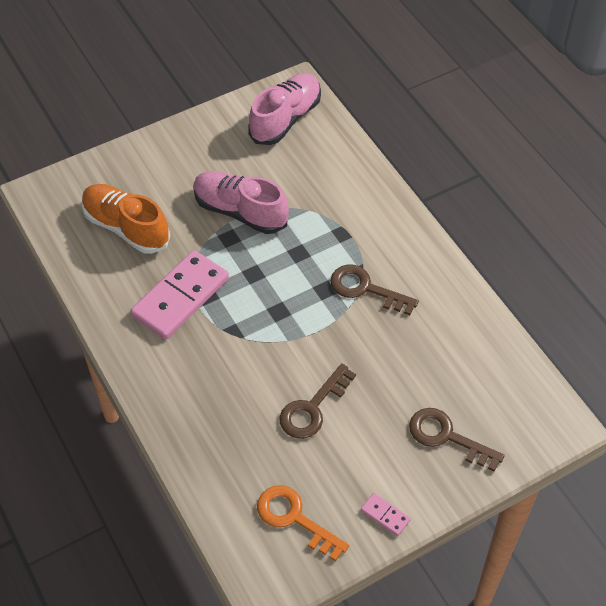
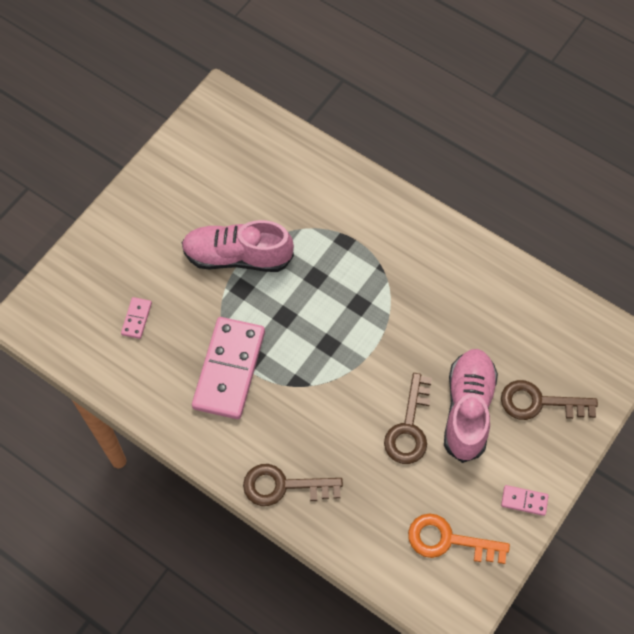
camera: 25 degrees left, 10 degrees up
(126, 227) = (137, 319): orange shoe -> pink domino
(285, 119) = (228, 140): pink shoe -> pink shoe (468, 409)
(365, 289) = (395, 288): brown key -> brown key (283, 486)

